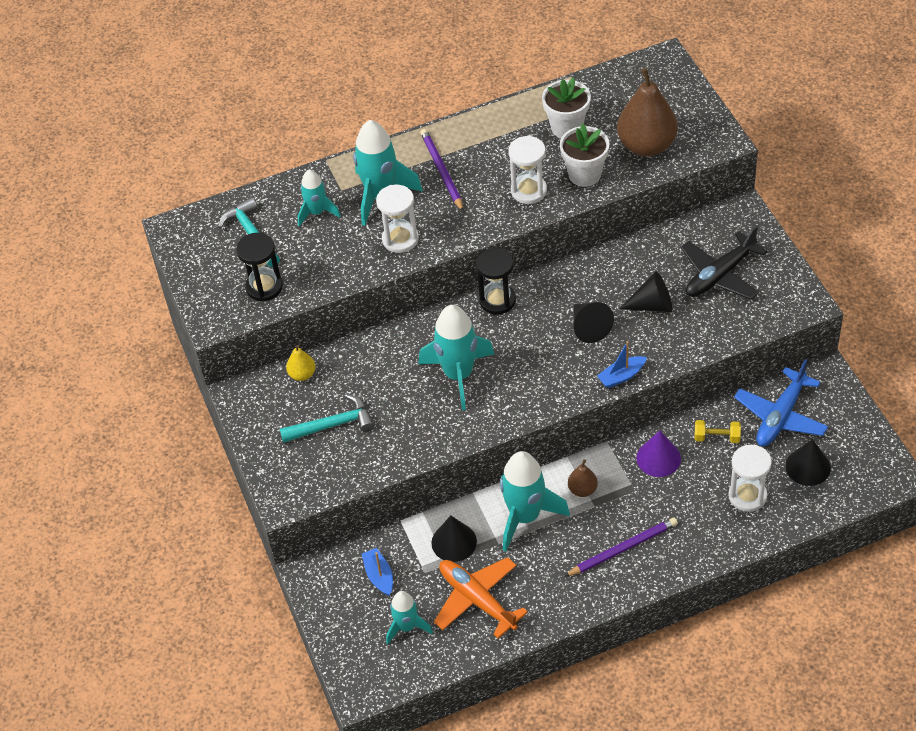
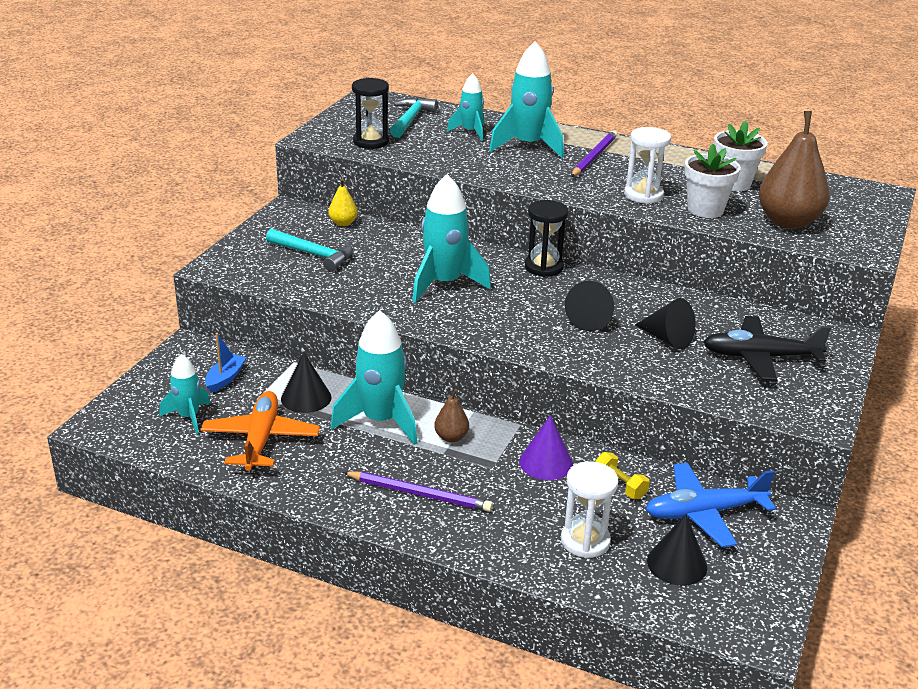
camera: 40 degrees right, 20 degrees down
(400, 239) = (502, 168): white hourglass -> none
(621, 376) = (568, 359): blue boat -> none

